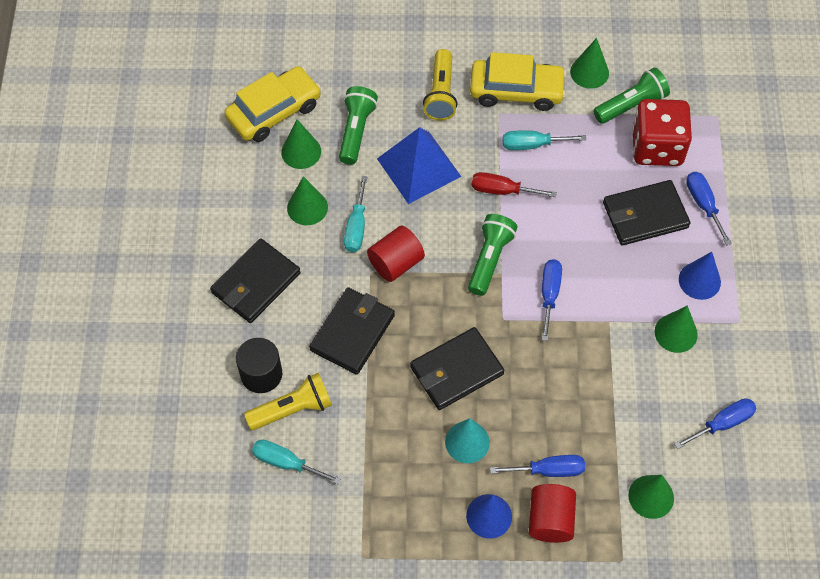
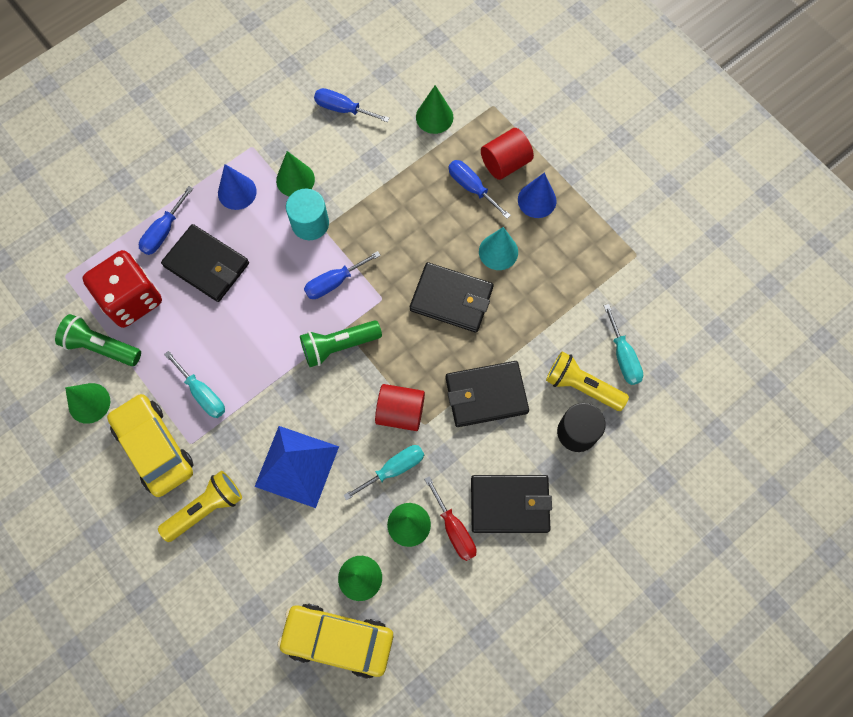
camera: 130 degrees left, 10 degrees up
(356, 131) = (301, 548): green flashlight -> none
(502, 190) = (267, 384): red screwdriver -> red screwdriver (454, 529)
(621, 315) = (310, 223): none -> turquoise cylinder

